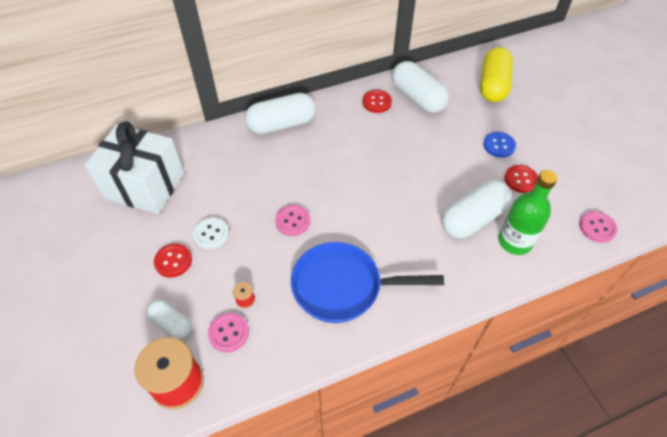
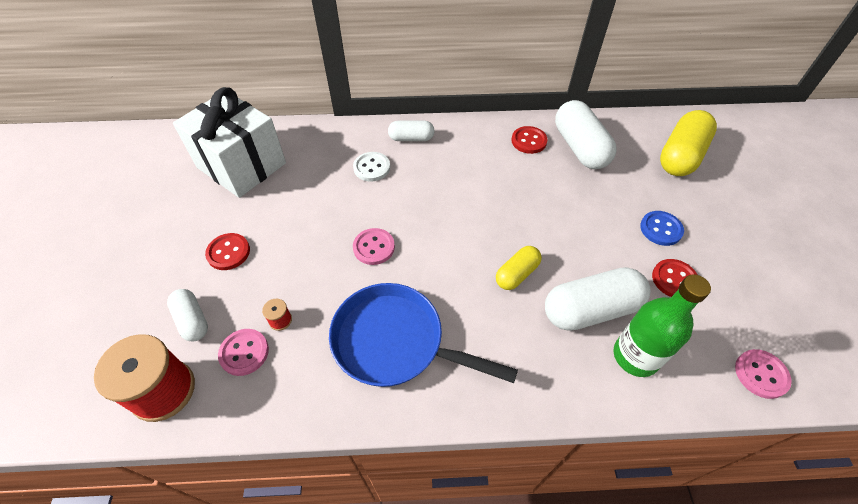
camera: 20 degrees right, 0 degrees up
(211, 234) = (281, 235): white button -> white button (372, 168)
(281, 124) = (411, 138): white capsule -> white capsule, size x0.57
(410, 209) = (516, 274): none -> yellow capsule

